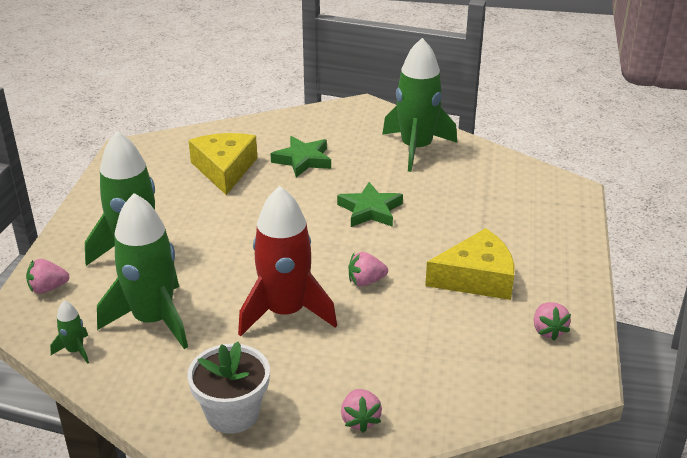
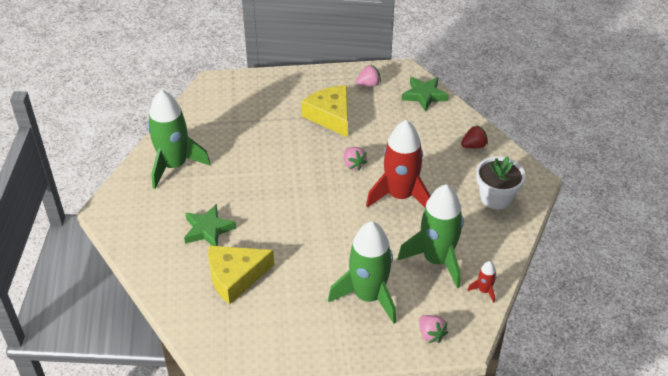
camera: 105 degrees left, 10 degrees up
(75, 351) = (484, 291): green rocket -> red rocket
(360, 420) = (473, 146): pink strawberry -> red strawberry
(370, 210) = (270, 176): green star -> green star (424, 95)

